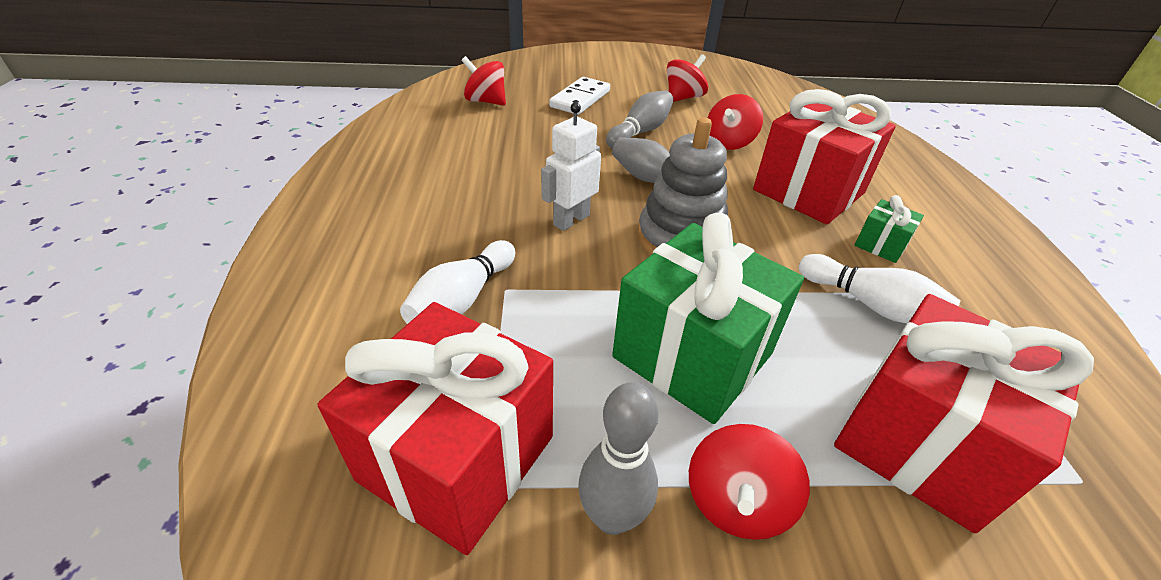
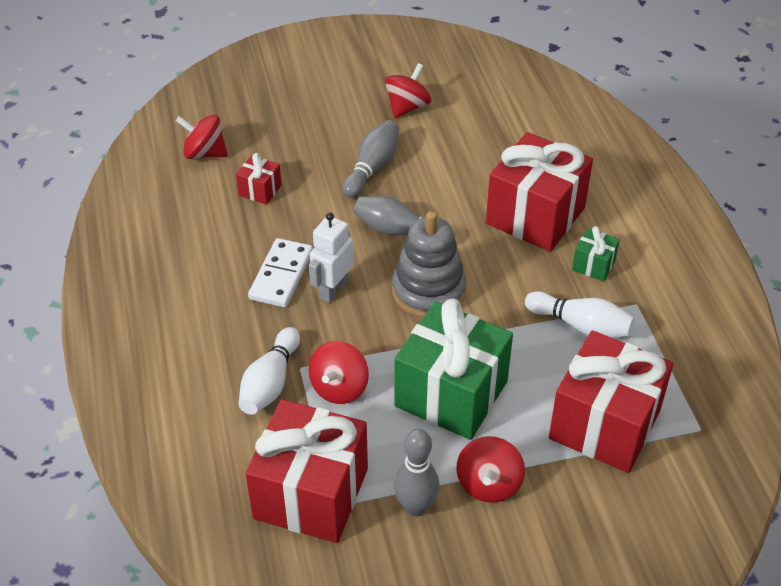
camera: 10 degrees left, 5 degrees up
(525, 132) = (260, 190): none -> red gift
(580, 99) = (301, 130): white domino -> white domino (281, 275)
(729, 142) = (460, 166): red spinning top -> red spinning top (339, 388)

